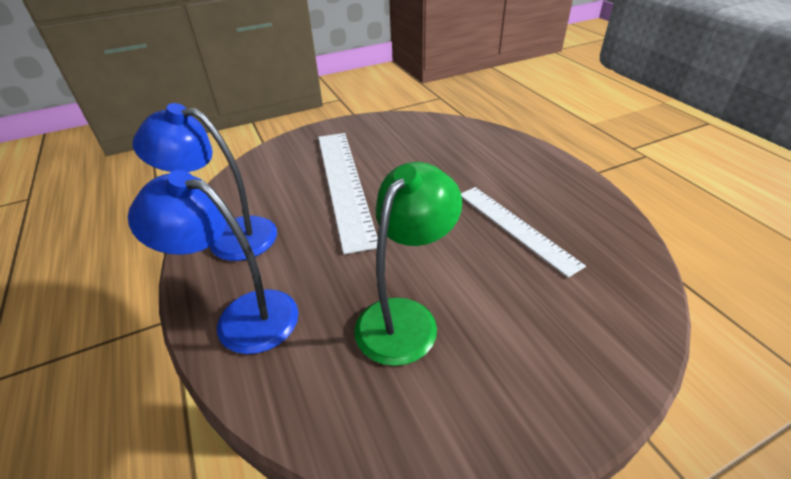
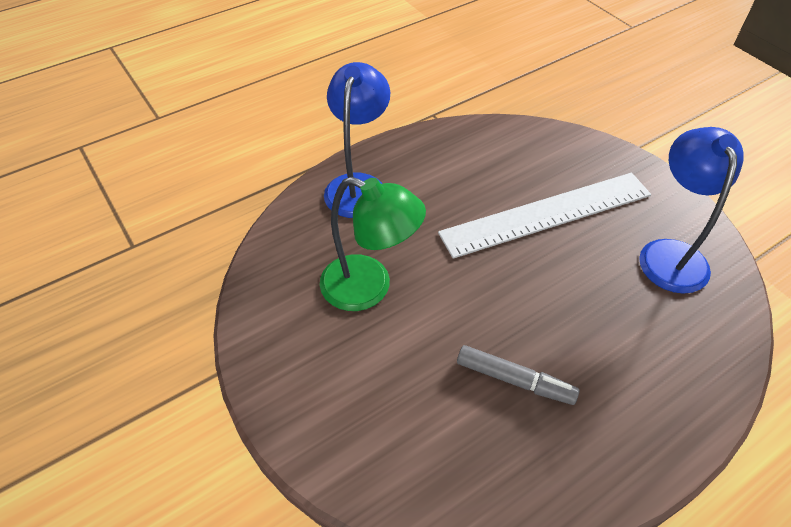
camera: 80 degrees right, 10 degrees up
(230, 237) = (444, 152): blue lamp -> blue lamp (669, 253)
(516, 227) = (514, 380): white ruler -> grey marker

